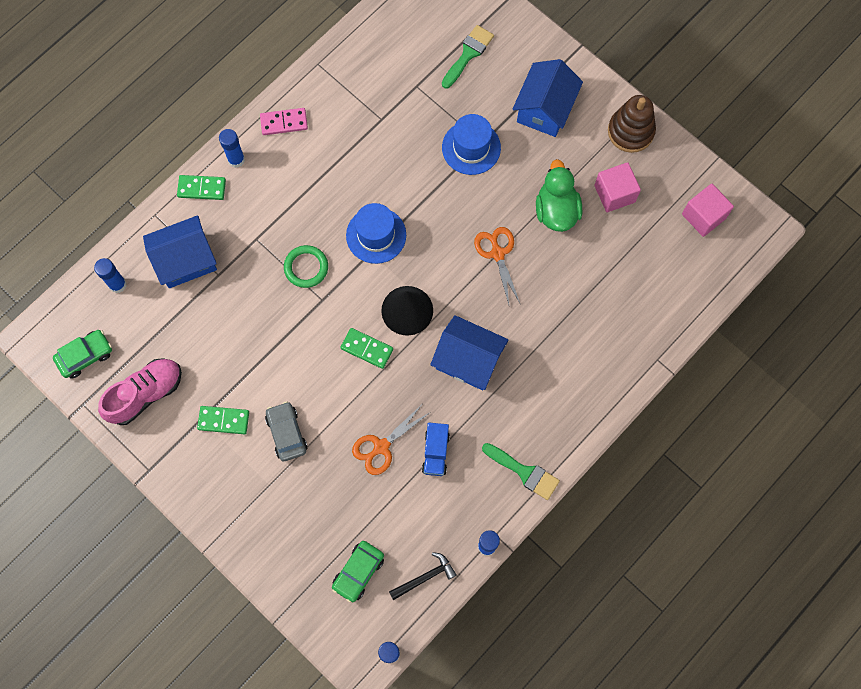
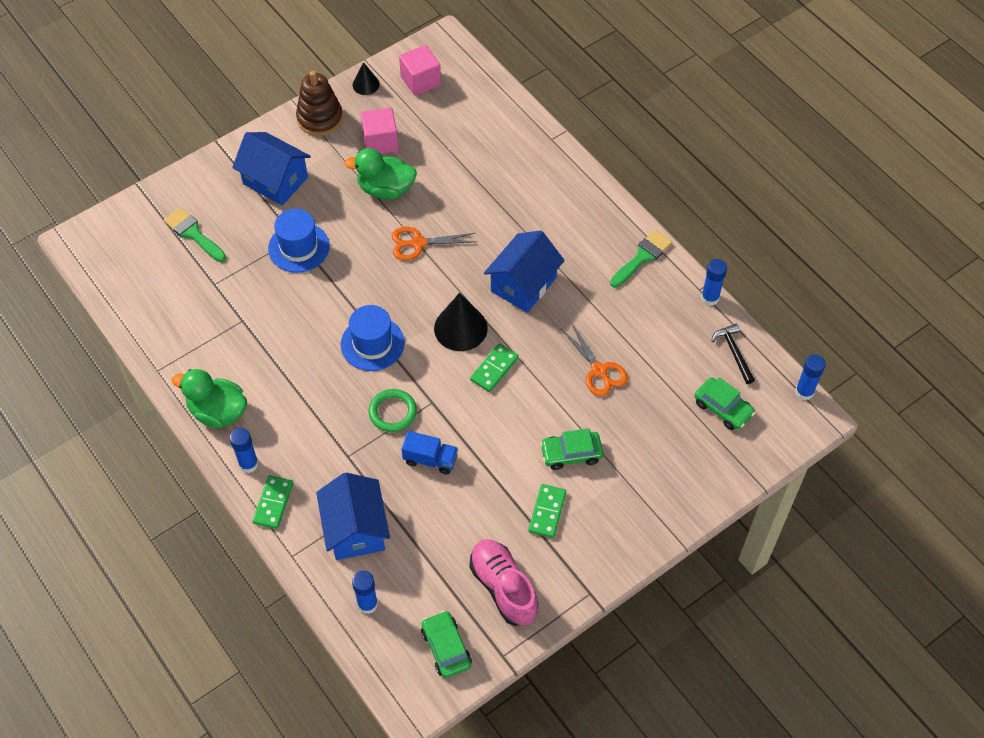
camera: 80 degrees left, 15 degrees down
(284, 122) = (218, 412): pink domino -> green duck
(287, 433) = (571, 453): grey car -> green car
(435, 452) = (612, 325): blue truck -> blue truck (430, 459)
(685, 164) = (366, 84): none -> black cone

